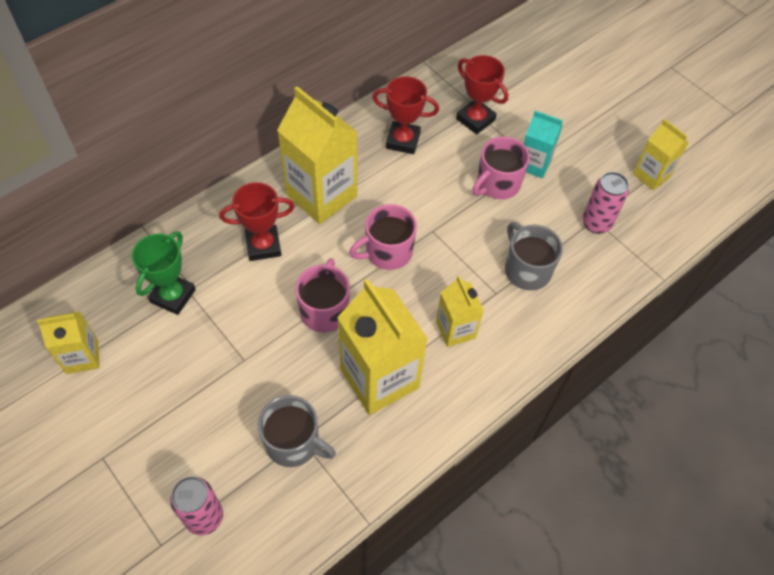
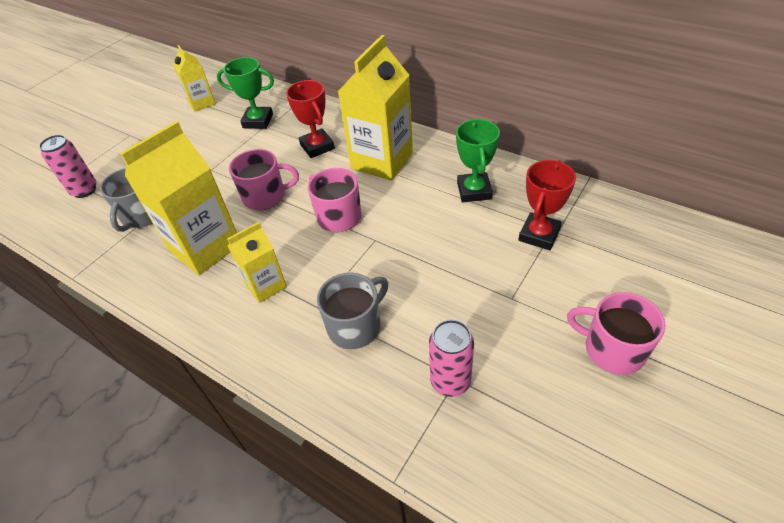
camera: 80 degrees right, 10 degrees down
(403, 141) = (474, 191): red trophy -> green trophy
(497, 184) = (460, 274): pink mug -> pink mug (612, 349)
(534, 164) = (507, 299): turquoise carton -> none
(651, 175) = (567, 434): yellow carton -> none

